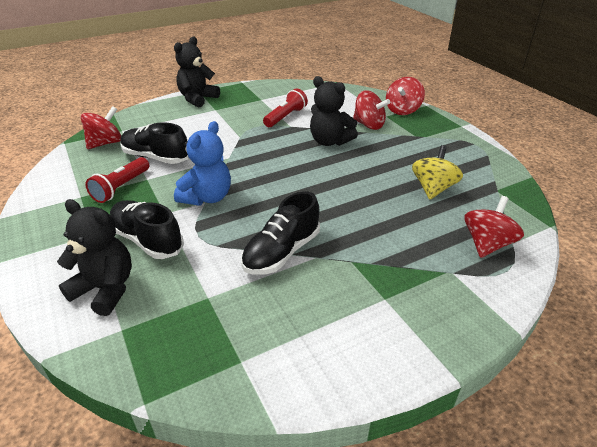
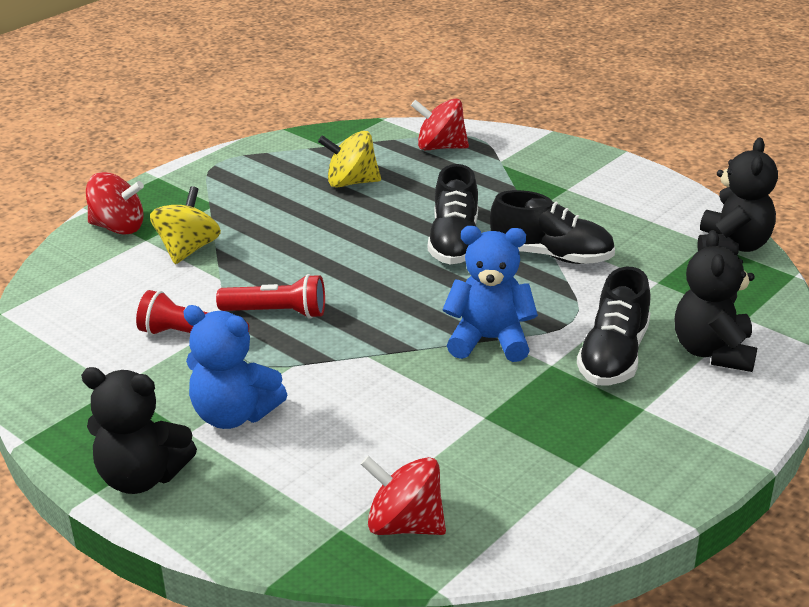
camera: 110 degrees left, 5 degrees down
(121, 187) = (525, 433): red flashlight -> red flashlight (277, 313)
(156, 157) = (415, 434): black shoe -> black shoe (454, 242)
(216, 119) = (234, 415): none -> blue teddy bear
(330, 141) = (264, 274): black teddy bear -> black teddy bear (732, 247)
(369, 125) = (188, 249): red spinning top -> yellow spinning top

